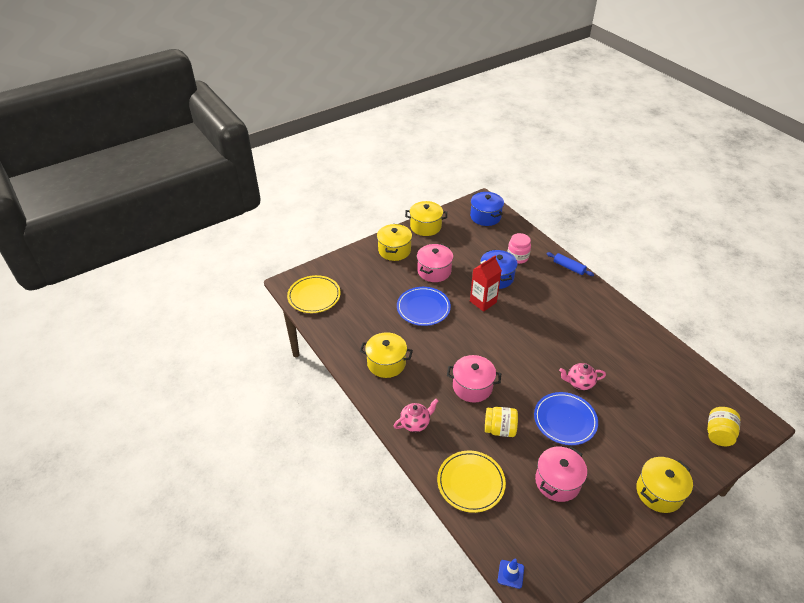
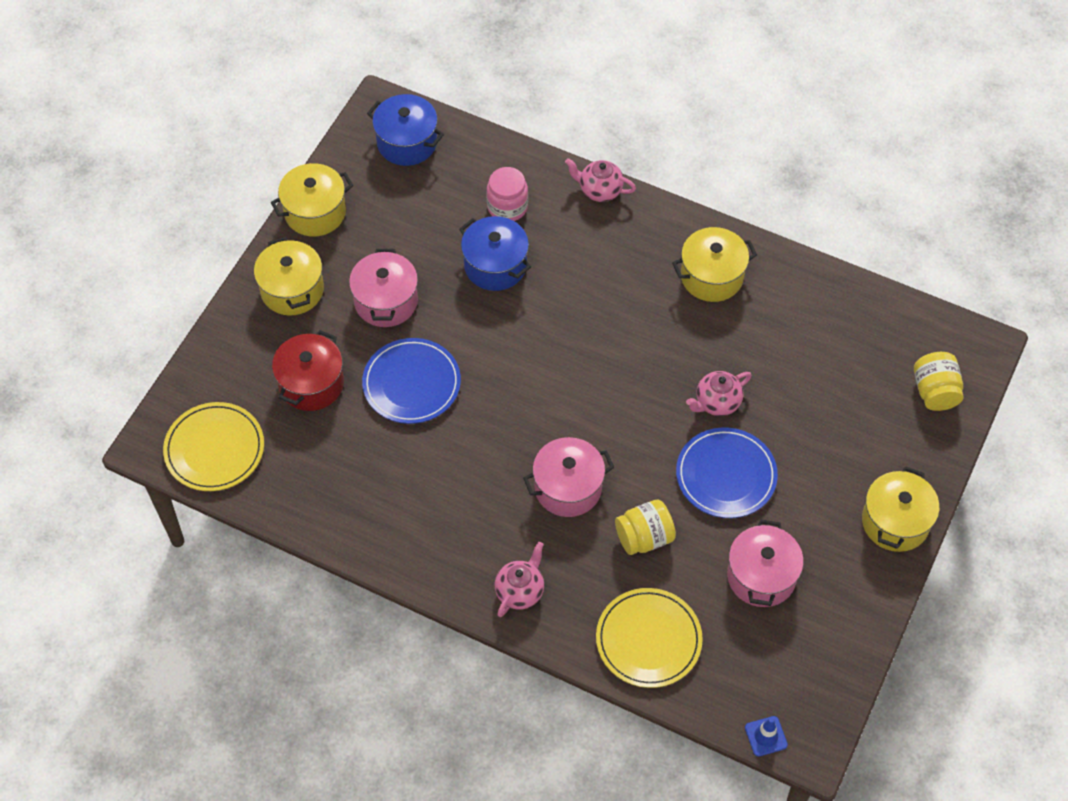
camera: 30 degrees left, 15 degrees up
(376, 289) = (311, 383): none -> red pot
(386, 363) = (415, 514): yellow pot -> yellow pot (712, 276)
(483, 302) = (500, 325): red carton -> none
(569, 267) = (599, 190): blue rolling pin -> pink teapot

